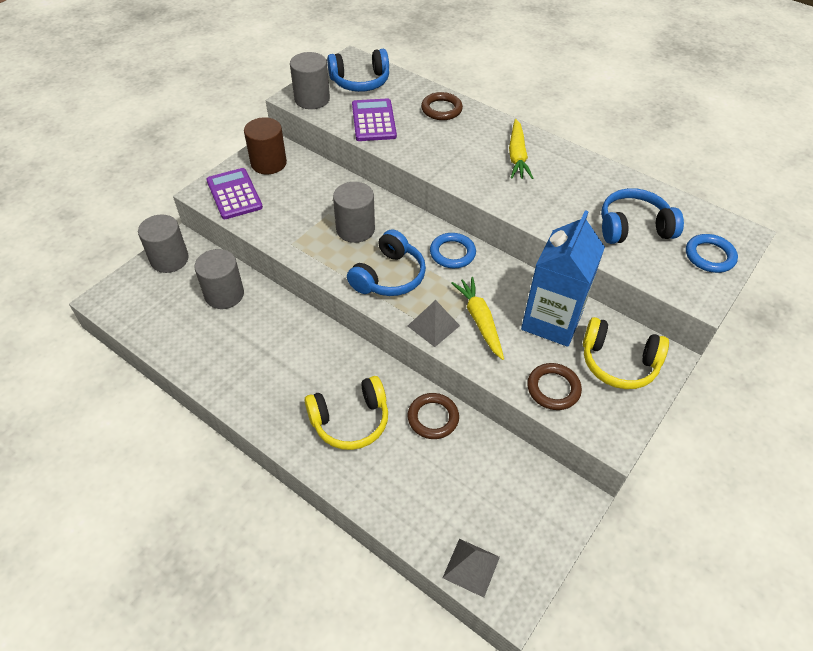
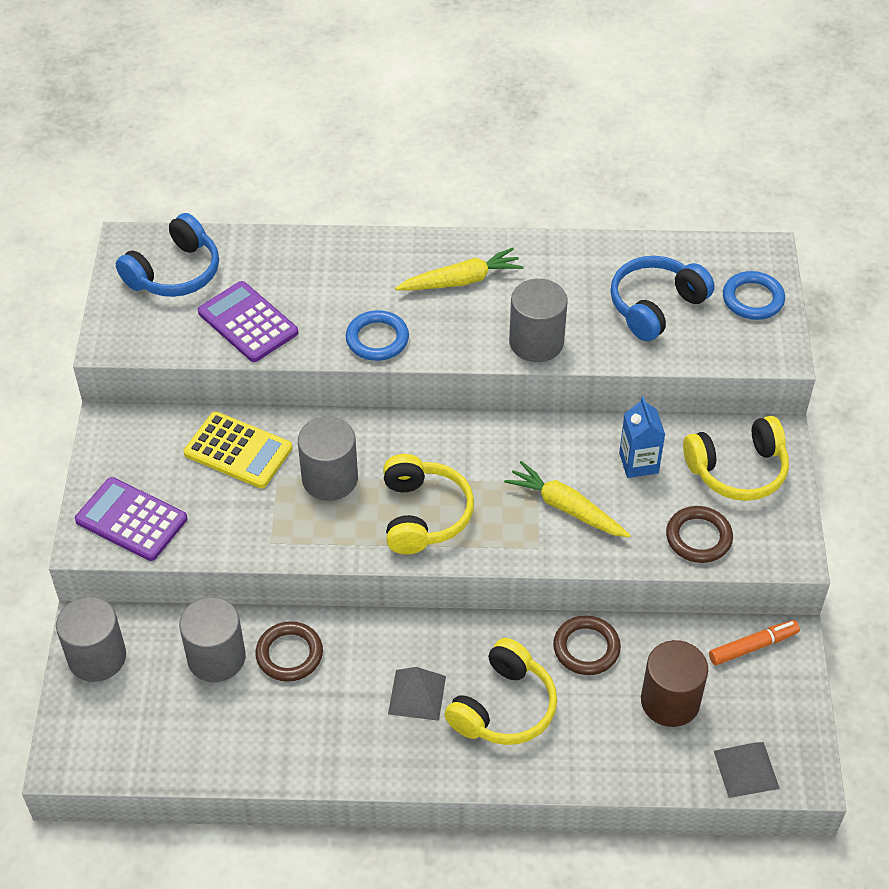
camera: 35 degrees left, 0 degrees up
(268, 163) = (132, 452): brown cylinder -> brown cylinder (670, 701)
(312, 99) = (137, 333): grey cylinder -> grey cylinder (536, 342)
(321, 190) = (238, 451): none -> yellow calculator
(389, 276) = (423, 515): blue headphones -> yellow headphones
(433, 325) = (523, 543): grey pyramid -> grey pyramid (417, 695)
(441, 109) = (316, 261): brown ring -> brown ring (289, 654)
(452, 253) = (468, 444): blue ring -> blue ring (377, 339)
(517, 156) = (461, 280): yellow carrot -> yellow carrot turned 75 degrees counterclockwise
(546, 487) = (753, 646): none -> orange marker
(551, 321) = (638, 463): blue carton -> blue carton, size x0.52

